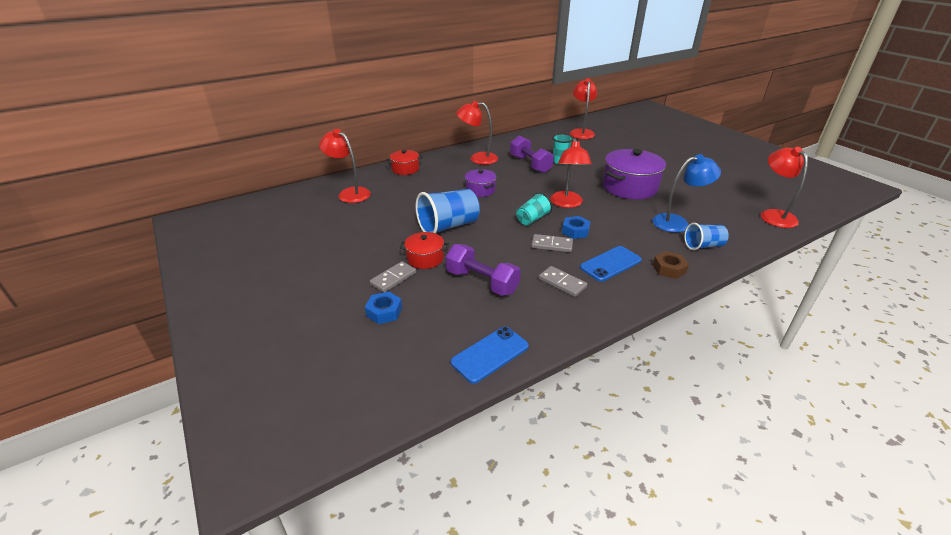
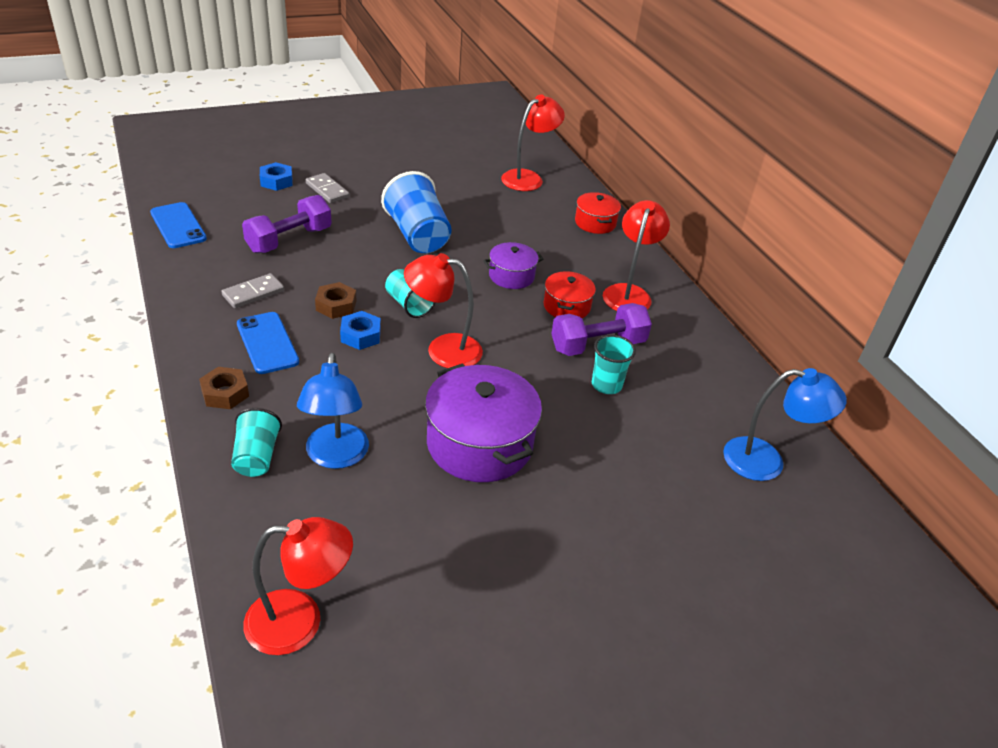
camera: 95 degrees right, 5 degrees up
(425, 258) = (354, 212): red pot -> red pot (566, 306)
(552, 245) = (336, 305): grey domino -> brown nut
(581, 132) = (766, 461): red lamp -> blue lamp
(703, 246) = (256, 456): blue cup -> turquoise cup

